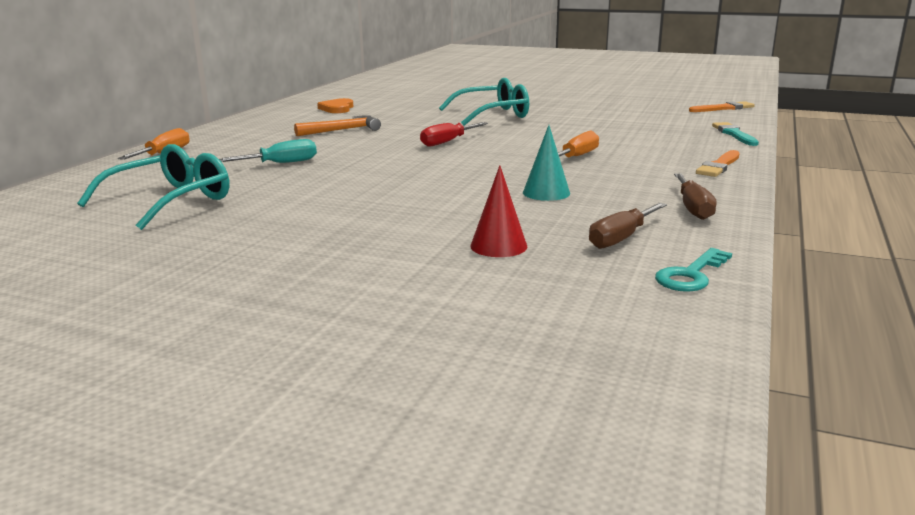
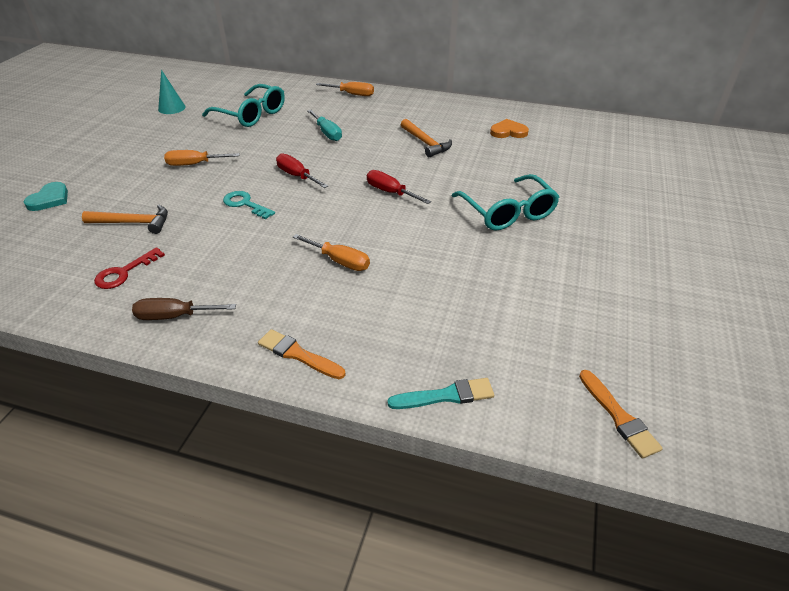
camera: 85 degrees right, 20 degrees up
(327, 224) = (194, 164): none -> orange screwdriver
(394, 173) = (297, 176): none -> red screwdriver
(405, 321) = (49, 199): none -> turquoise heart
(498, 246) = (133, 223): red cone -> orange hammer
(546, 193) = (234, 242): turquoise cone -> turquoise cone (172, 108)
(621, 238) = (124, 272): brown screwdriver -> red key
(691, 275) = (48, 297): turquoise key -> turquoise key (245, 204)

